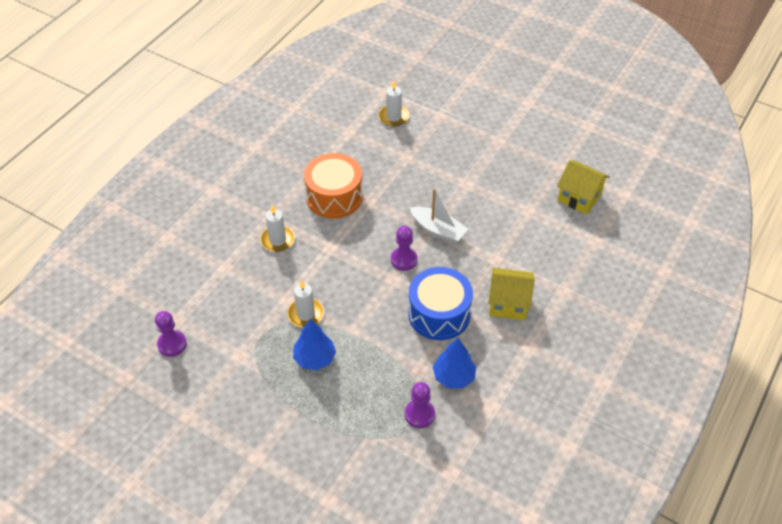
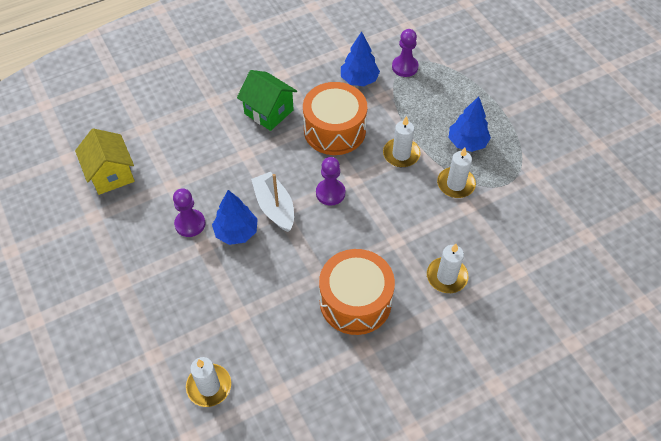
camera: 150 degrees left, 5 degrees up
(172, 344) = (598, 213): purple pawn -> purple pawn (190, 224)
(367, 319) = (401, 154): none -> white candle
(439, 314) = (334, 130): blue drum -> orange drum
(451, 201) = (236, 232): none -> blue tree
(508, 303) = (268, 112): yellow house -> green house

